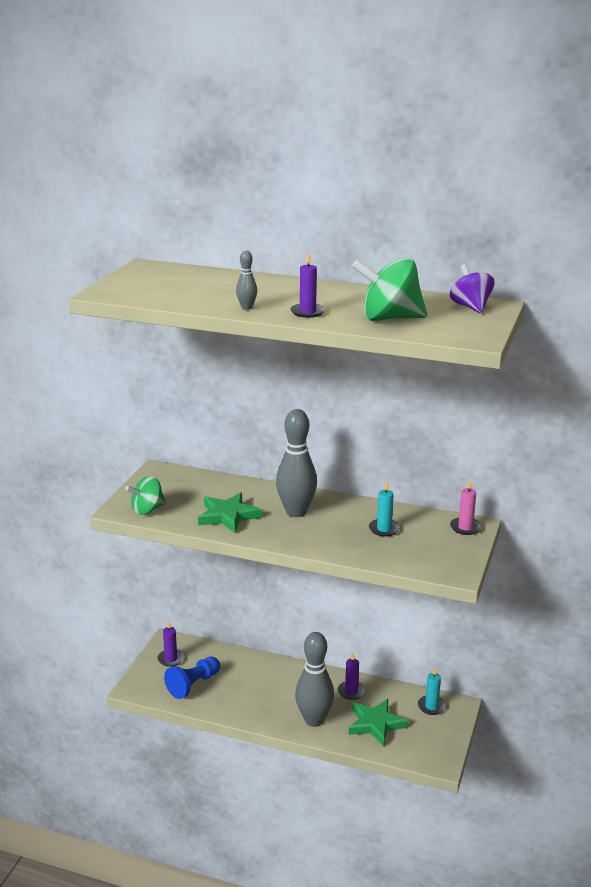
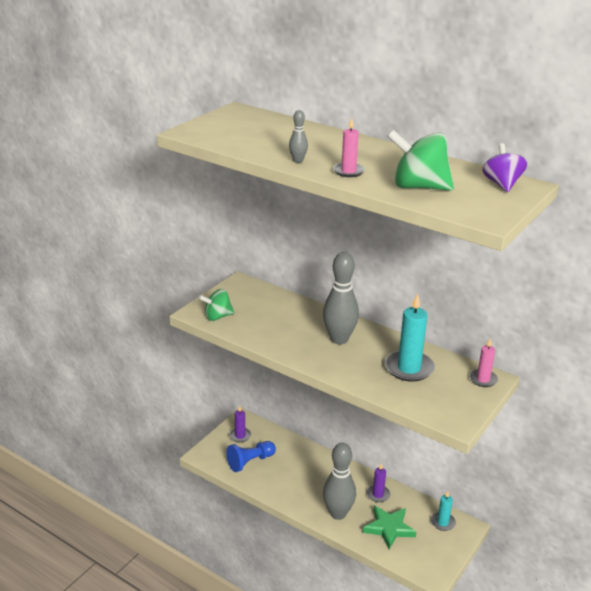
camera: 15 degrees right, 5 degrees up
(228, 516) = (280, 333): green star -> none
(307, 312) = (348, 171): purple candle -> pink candle
(384, 529) = (409, 368): turquoise candle -> turquoise candle, size x1.78

